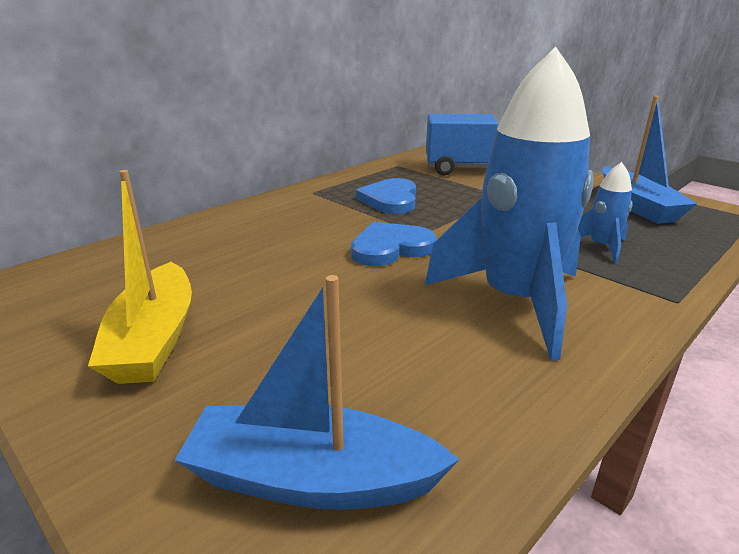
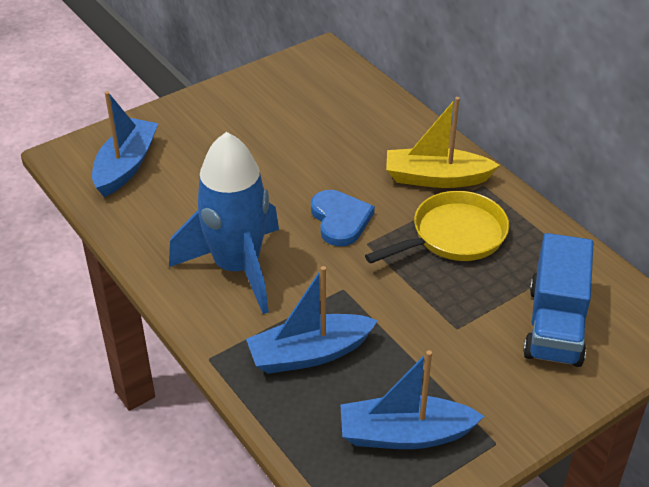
camera: 100 degrees right, 15 degrees up
(154, 339) = (247, 115): yellow boat -> yellow boat (436, 178)
(390, 200) = (453, 236): blue heart -> yellow pan
(601, 247) = (309, 354): blue rocket -> blue boat

